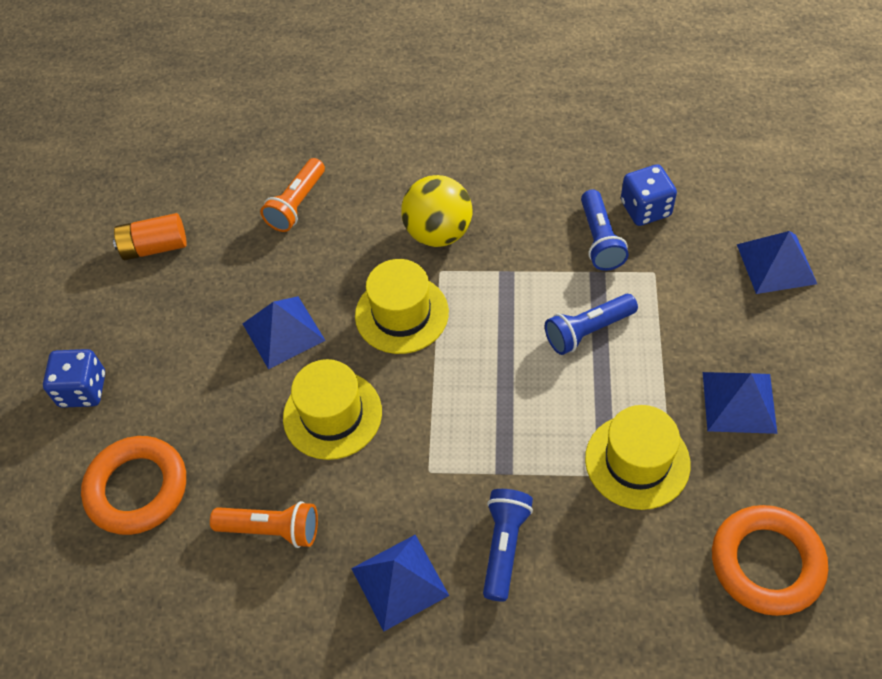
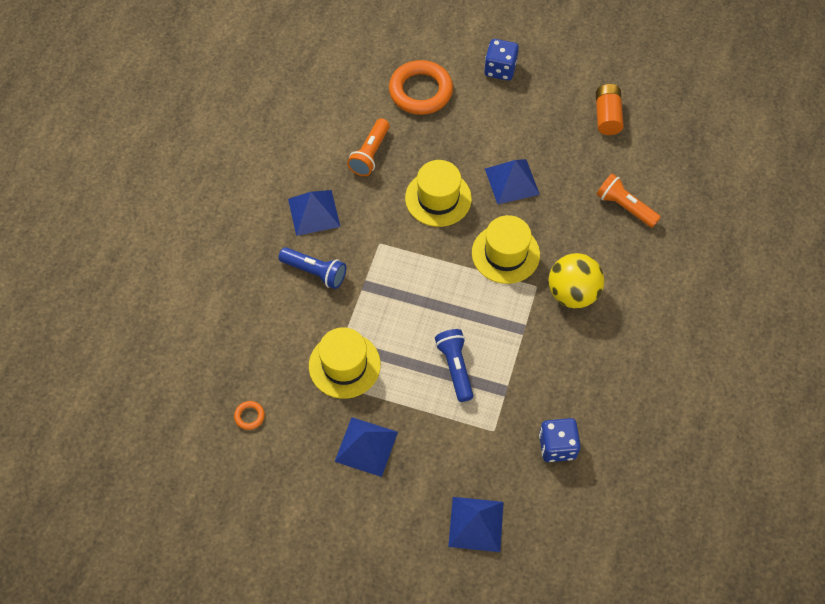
camera: 100 degrees right, 5 degrees up
(600, 240) = (535, 402): blue flashlight -> none
(766, 563) = (249, 416): orange ring -> orange ring, size x0.41

